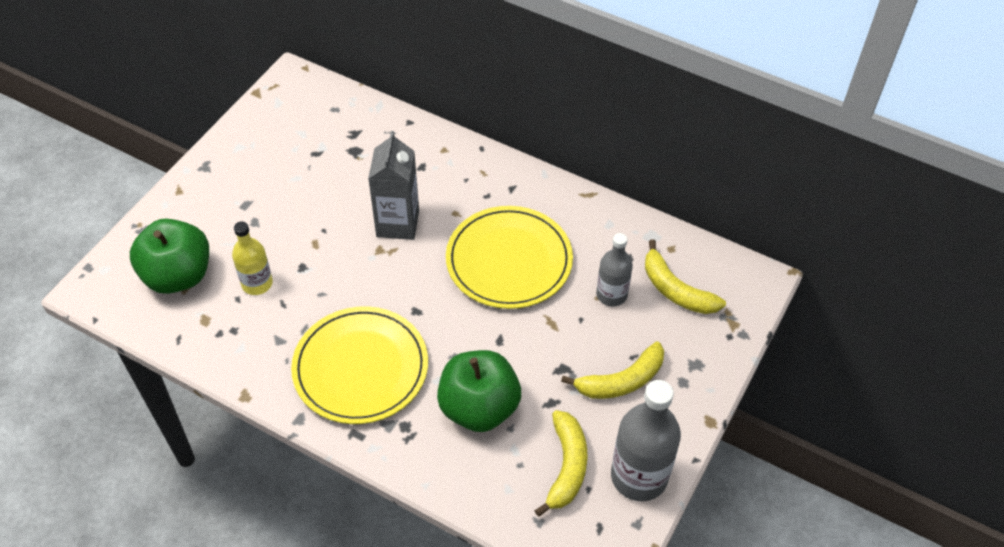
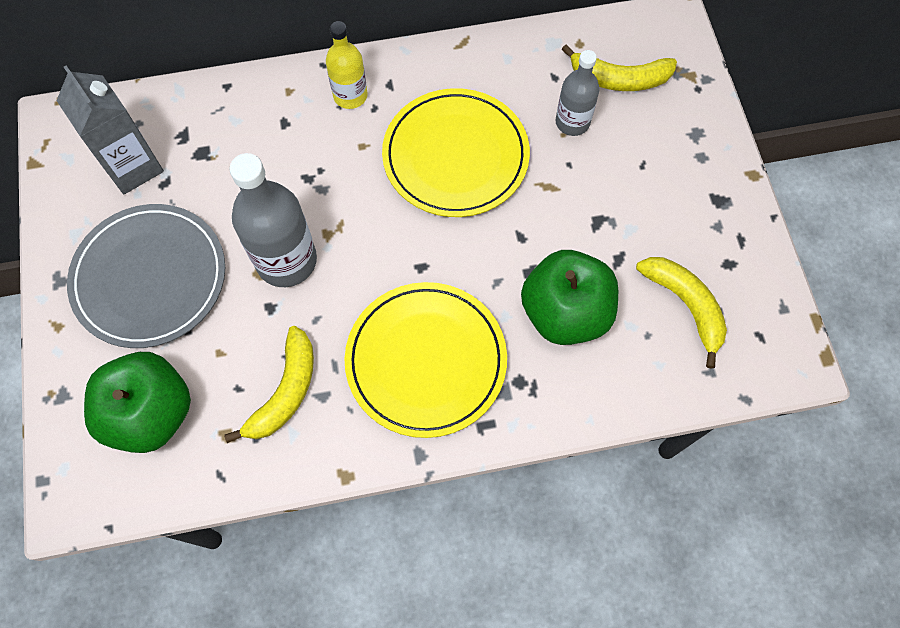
camera: 40 degrees left, 15 degrees up
(253, 200) = (150, 278): none -> grey plate
(257, 283) = (242, 358): yellow bottle -> yellow bottle (350, 96)
(397, 223) = (318, 195): grey carton -> grey carton (133, 167)
(621, 380) = (654, 194): yellow banana -> yellow banana (285, 391)
(639, 476) = (747, 266): grey bottle -> grey bottle (286, 261)

